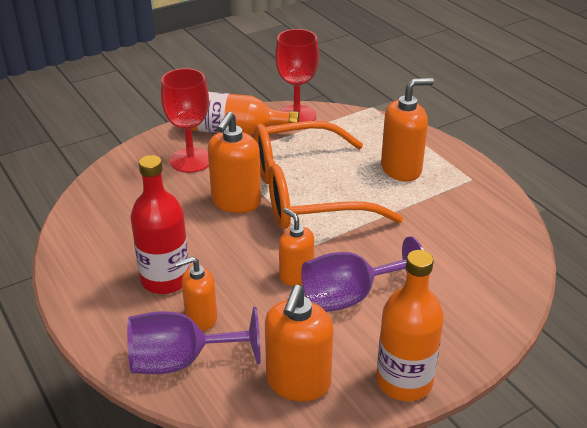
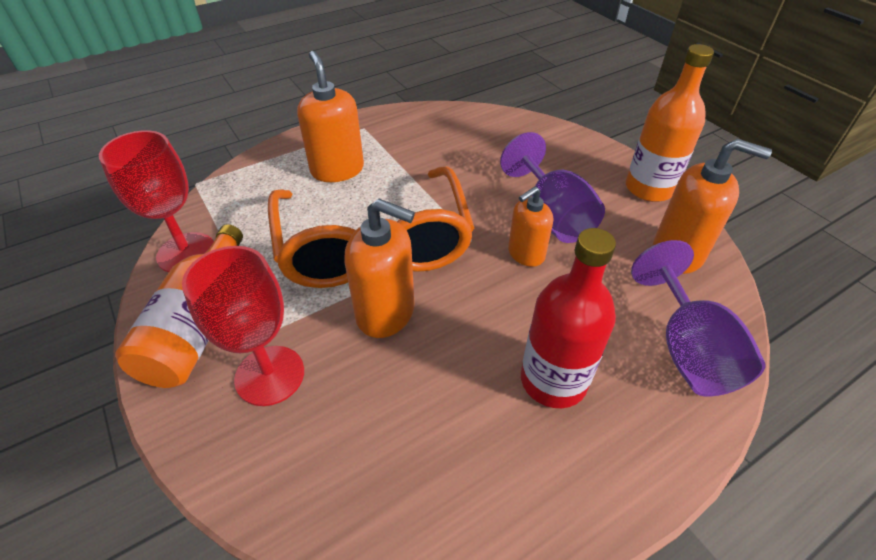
camera: 90 degrees left, 10 degrees up
(201, 318) = (614, 336): orange soap dispenser -> none

